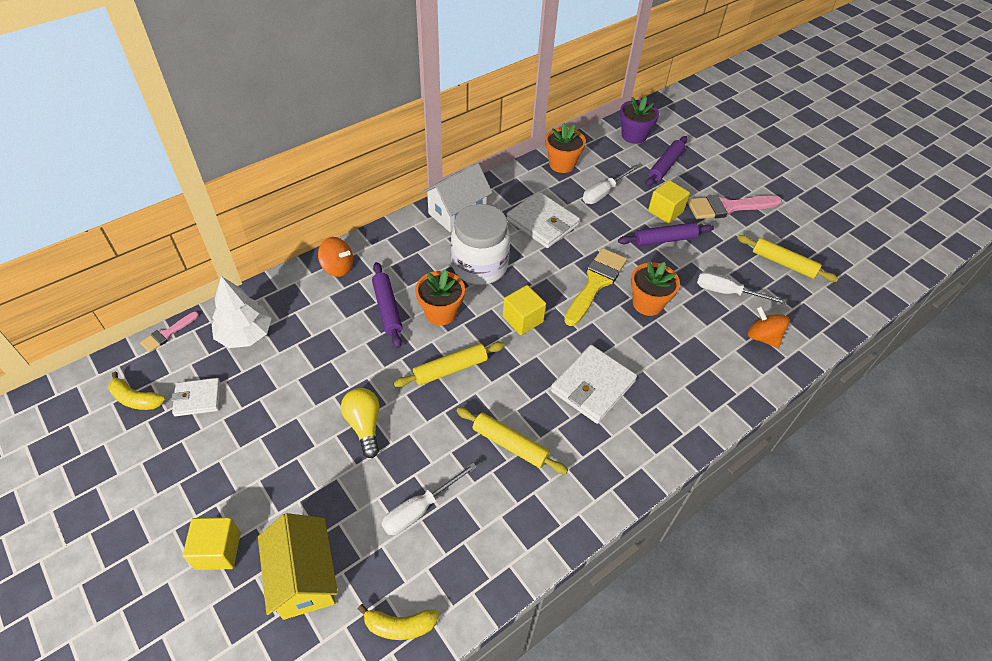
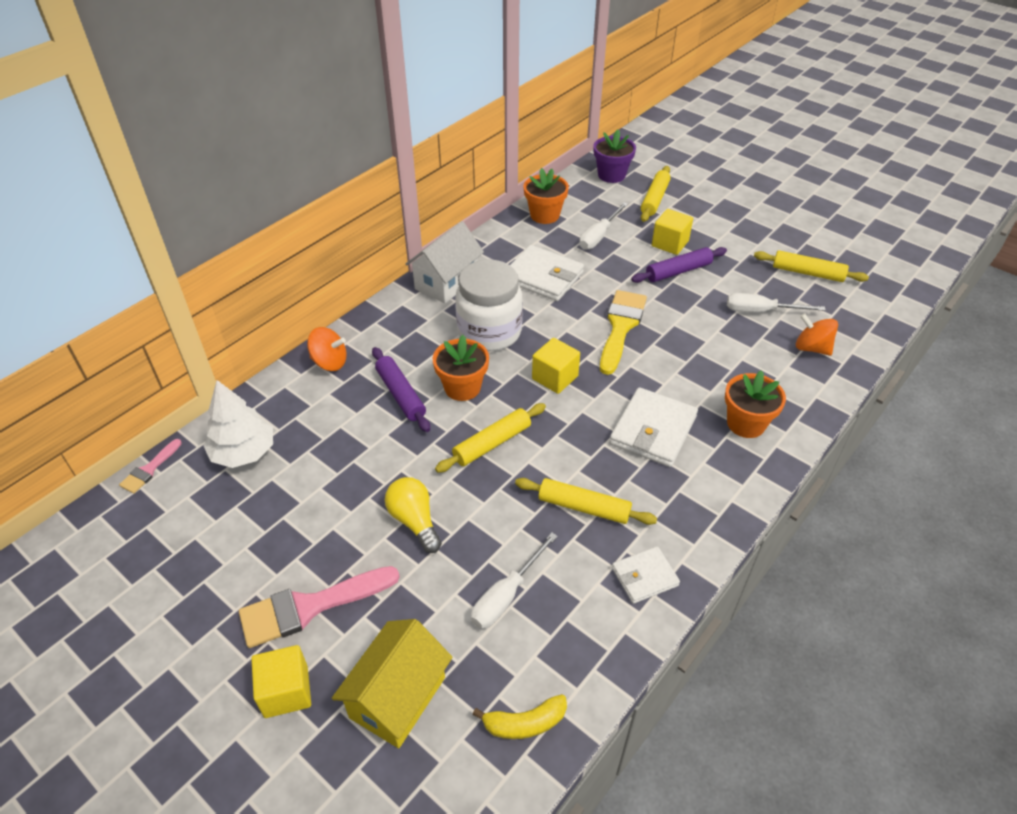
camera: 10 degrees left, 5 degrees down
(136, 399) = (133, 547): yellow banana -> none
(197, 398) = (208, 532): white wallet -> white wallet (644, 577)
(304, 577) = (397, 697): yellow house -> yellow house turned 60 degrees clockwise
(647, 303) = (682, 337): orange flower pot -> orange flower pot (746, 423)
(665, 166) = (654, 199): purple rolling pin -> yellow rolling pin
(728, 207) = (733, 228): pink brush -> pink brush (310, 607)

